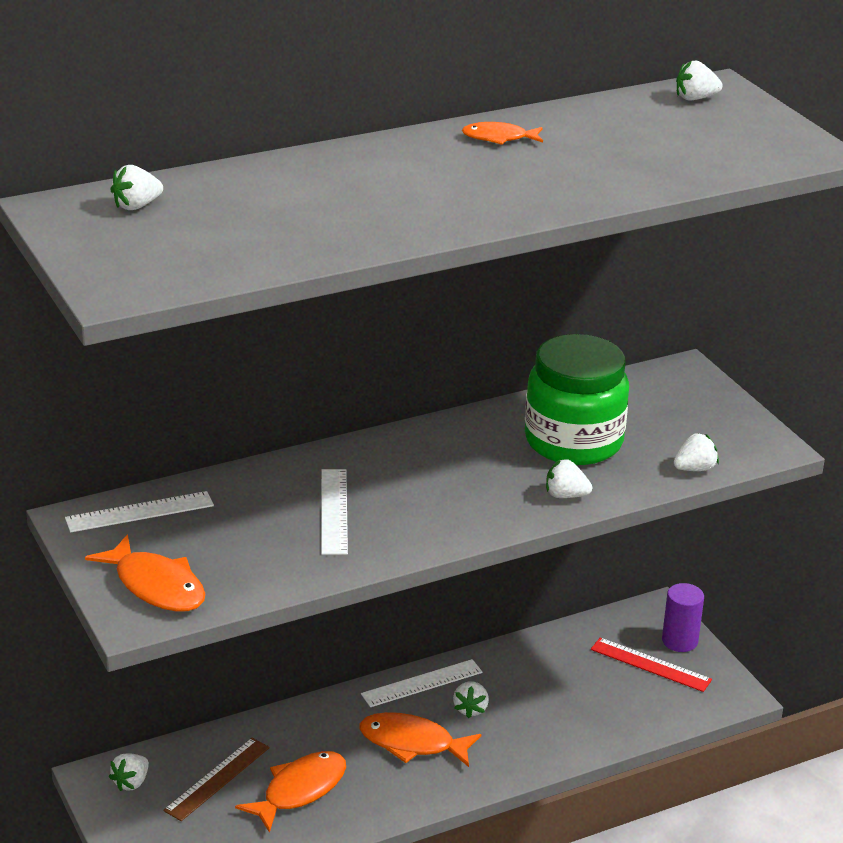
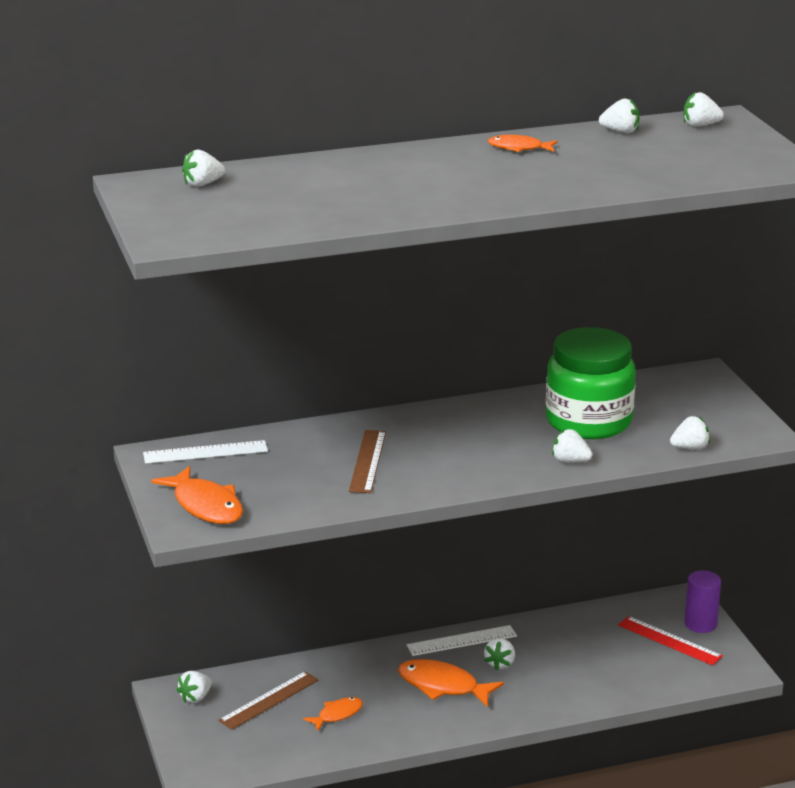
camera: 10 degrees right, 5 degrees down
(299, 790) = (337, 715): orange fish -> orange fish, size x0.59
(334, 511) = (368, 461): white ruler -> brown ruler
(608, 110) = (620, 131): none -> white strawberry

